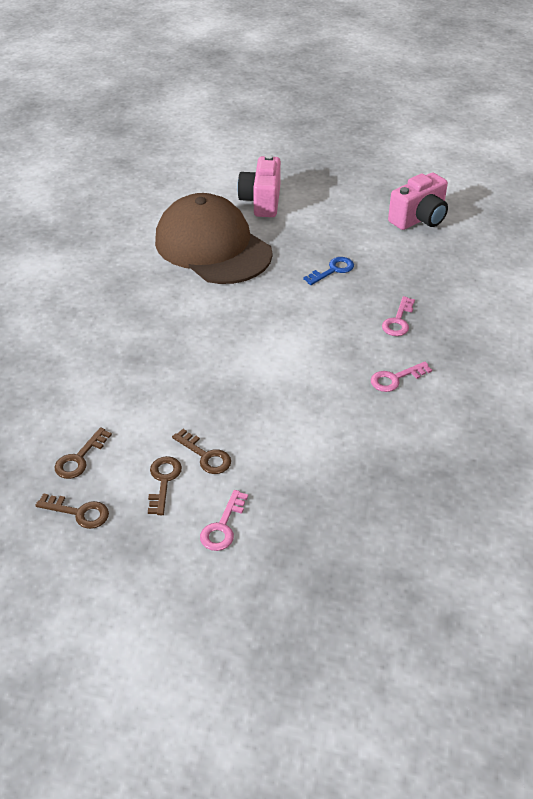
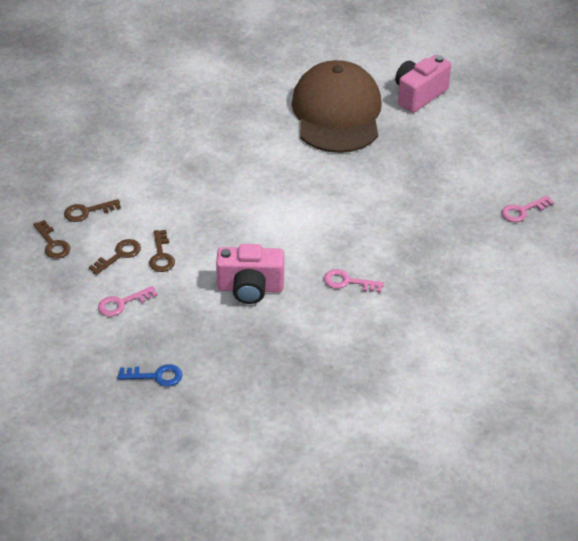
camera: 40 degrees right, 0 degrees up
(332, 270) = (405, 179): blue key -> blue key (155, 376)
(398, 321) = (405, 243): pink key -> pink key (523, 211)
(419, 219) = (531, 175): pink camera -> pink camera (250, 288)

